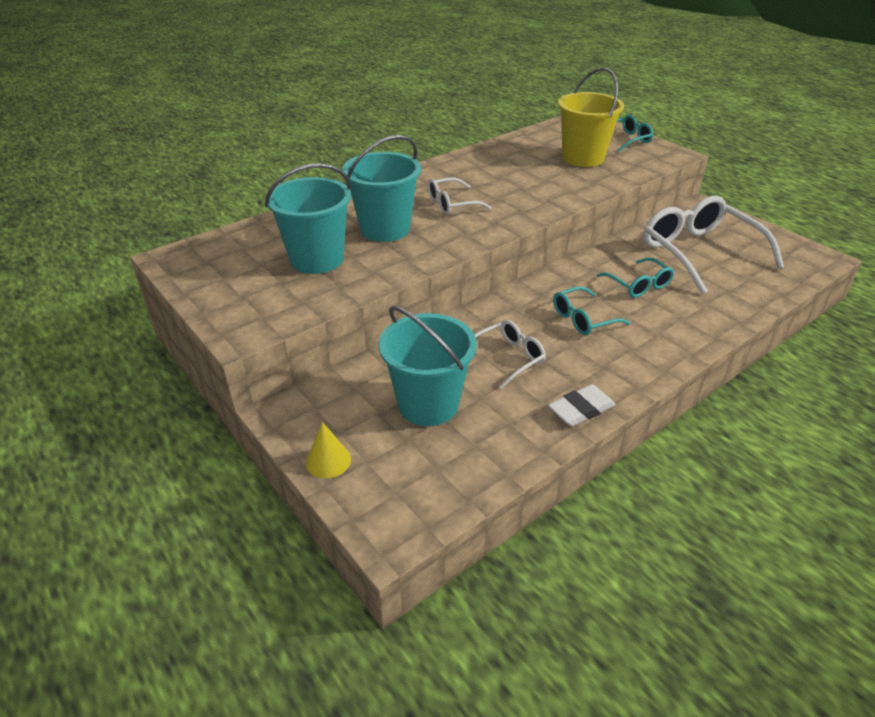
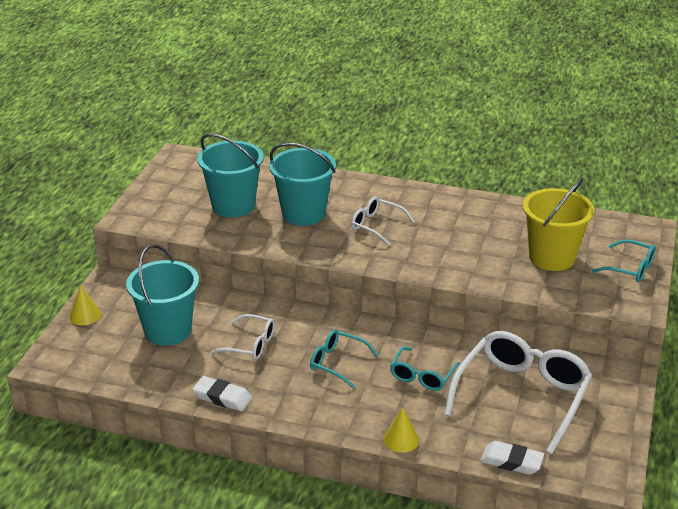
camera: 55 degrees right, 5 degrees down
(720, 328) = (401, 439): none -> yellow cone
(780, 288) = (511, 461): none -> white eraser

